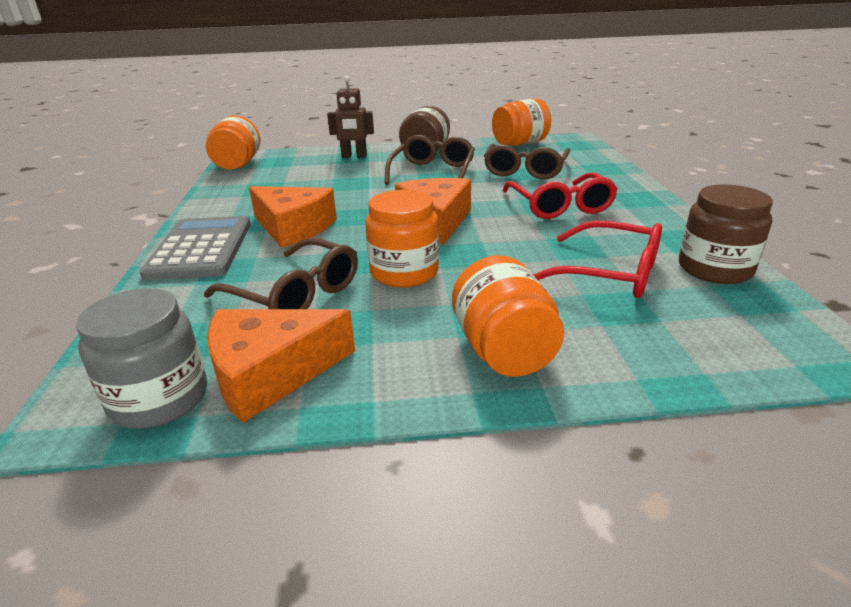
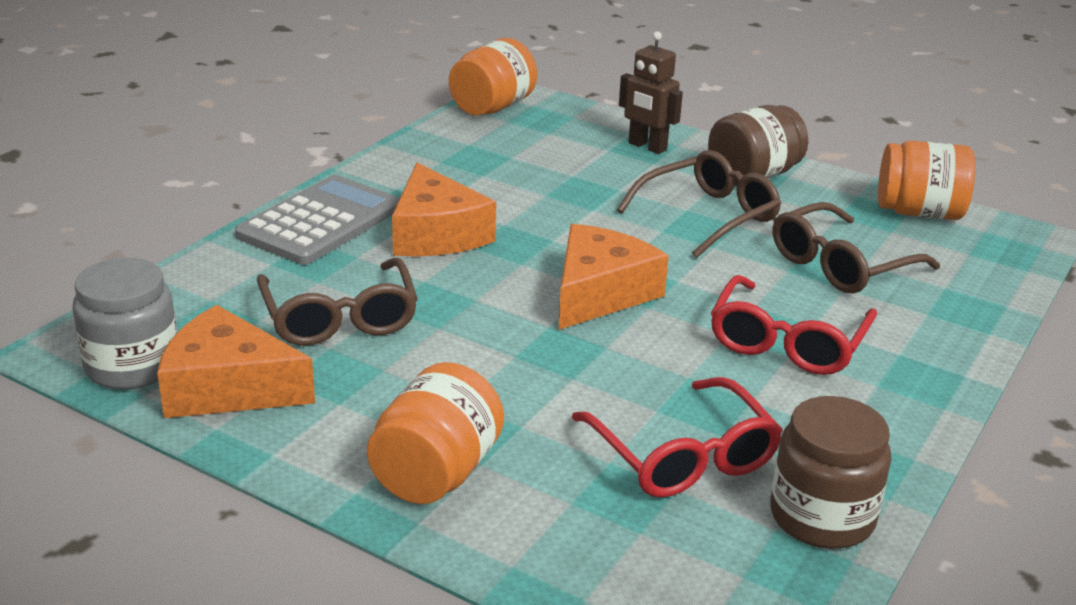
camera: 35 degrees right, 0 degrees up
(404, 272) = (469, 344): orange jar -> none

